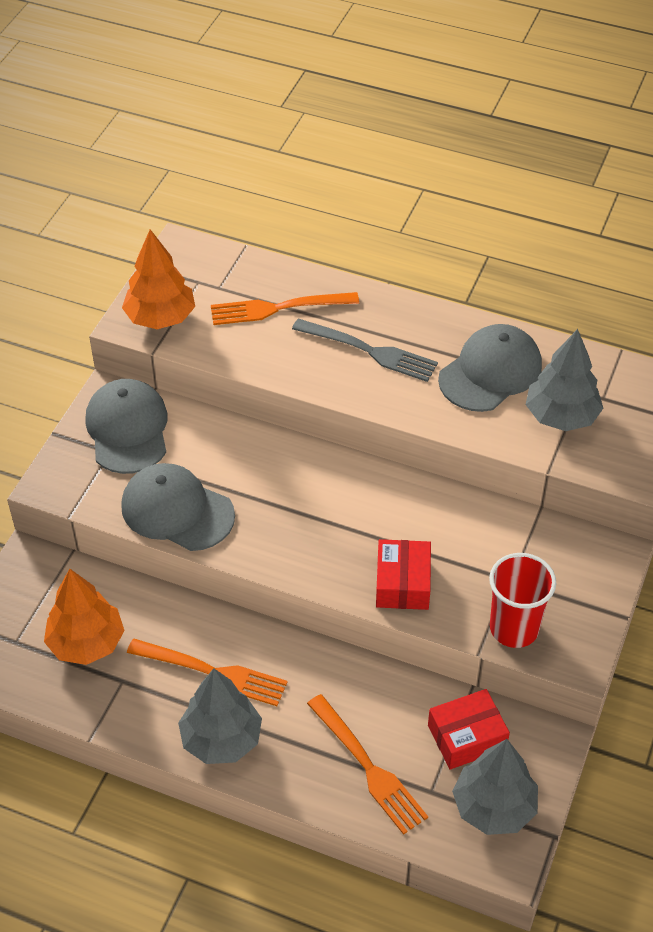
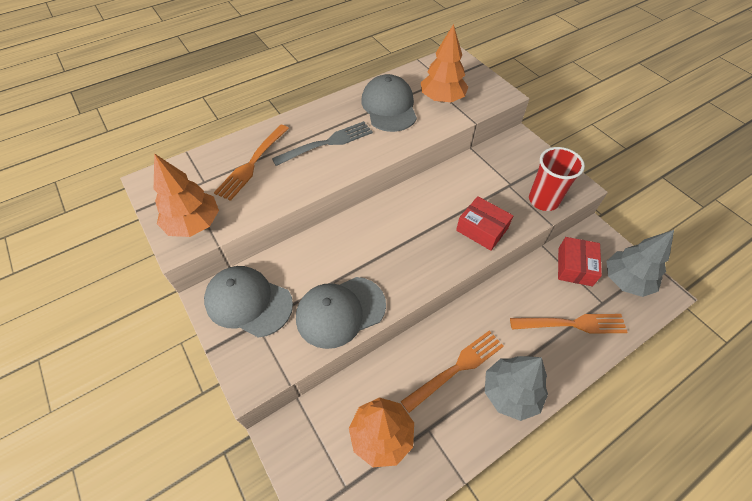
camera: 55 degrees left, 5 degrees up
(561, 416) = (442, 99): grey tree -> orange tree

